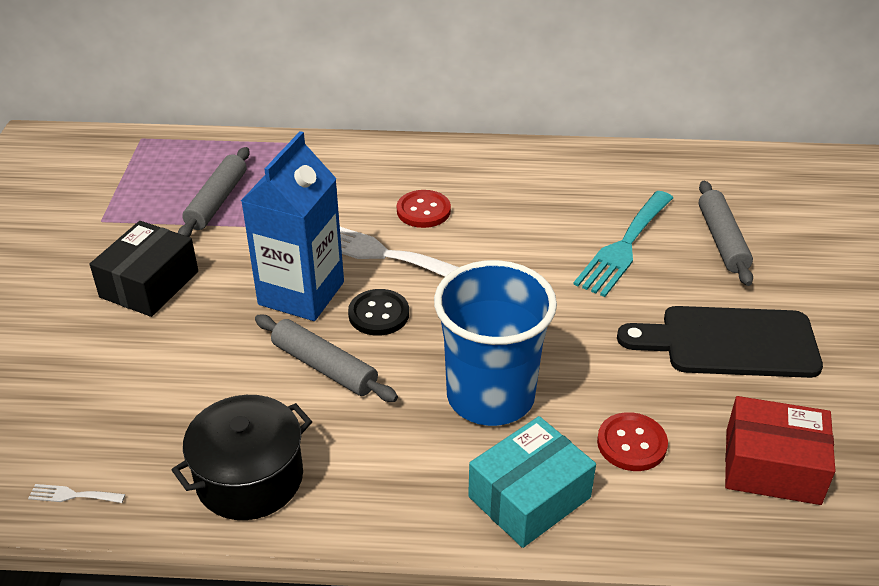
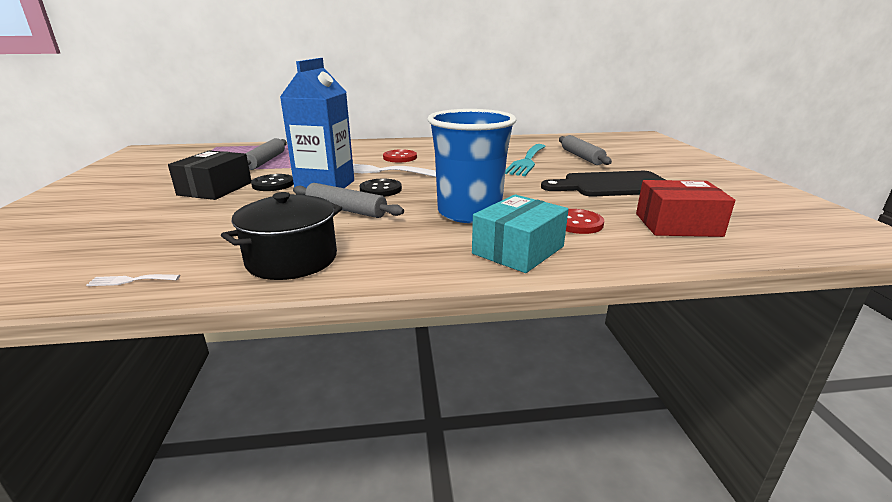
camera: 10 degrees left, 15 degrees down
(228, 280) = (273, 184): none -> black button

